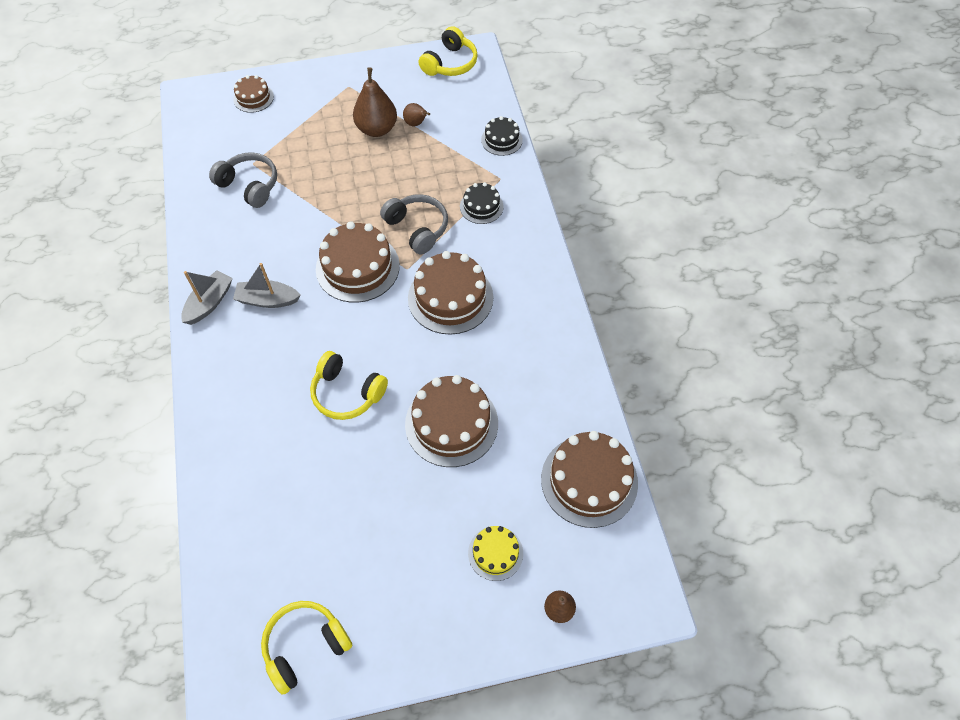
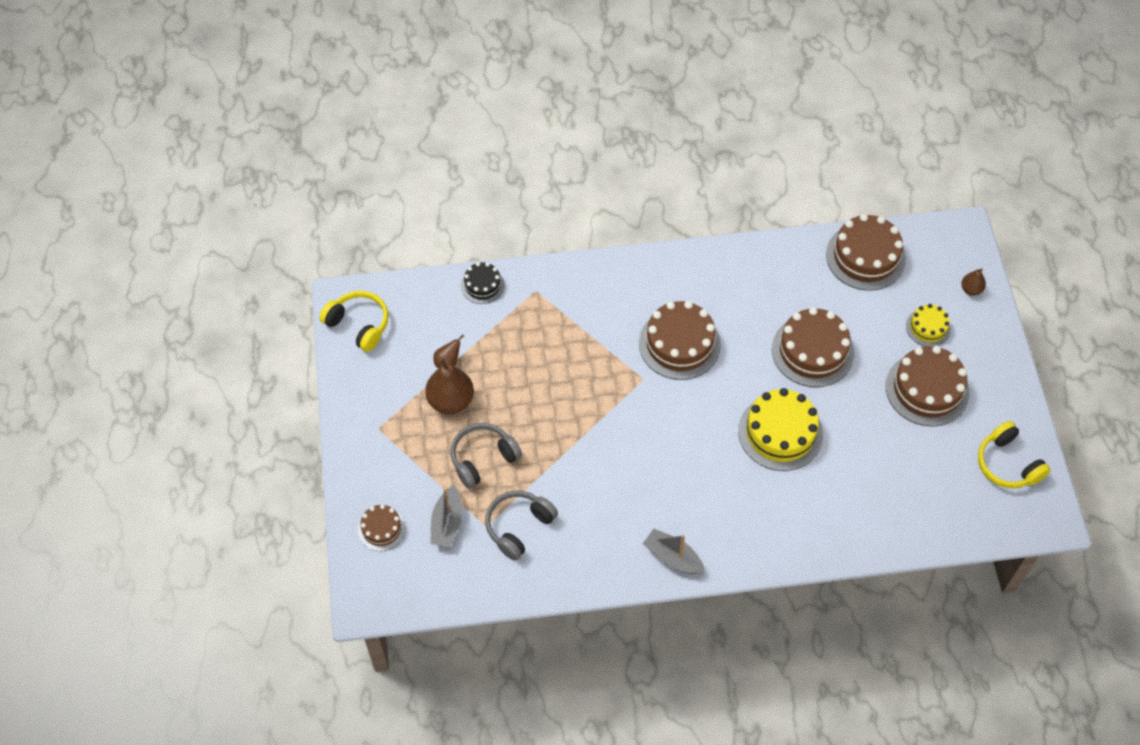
camera: 85 degrees left, 0 degrees up
(267, 300) = (672, 503): grey boat -> grey boat (447, 523)
(347, 393) = (780, 432): yellow headphones -> yellow cake
(357, 267) = (638, 422): brown cake -> brown cake (927, 389)
(417, 228) = (593, 367): grey headphones -> grey headphones (483, 458)
(481, 206) = (570, 310): black cake -> none

